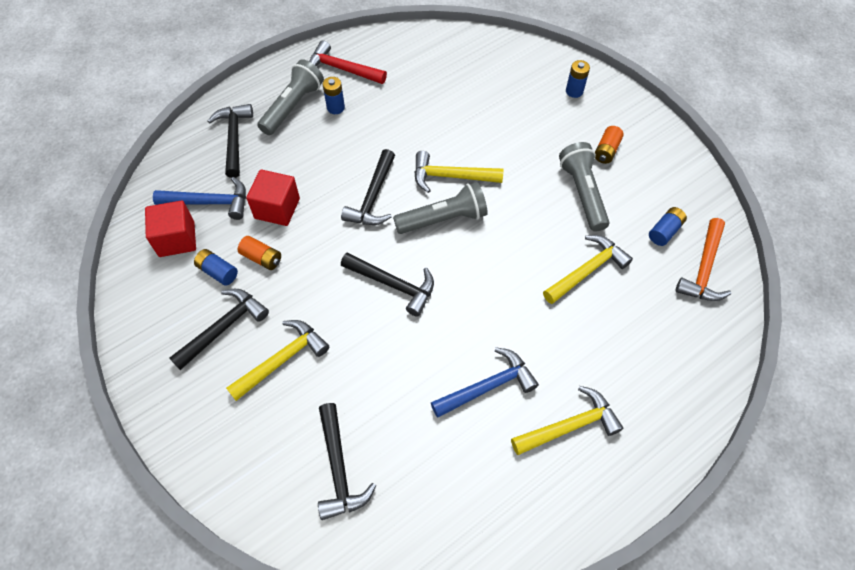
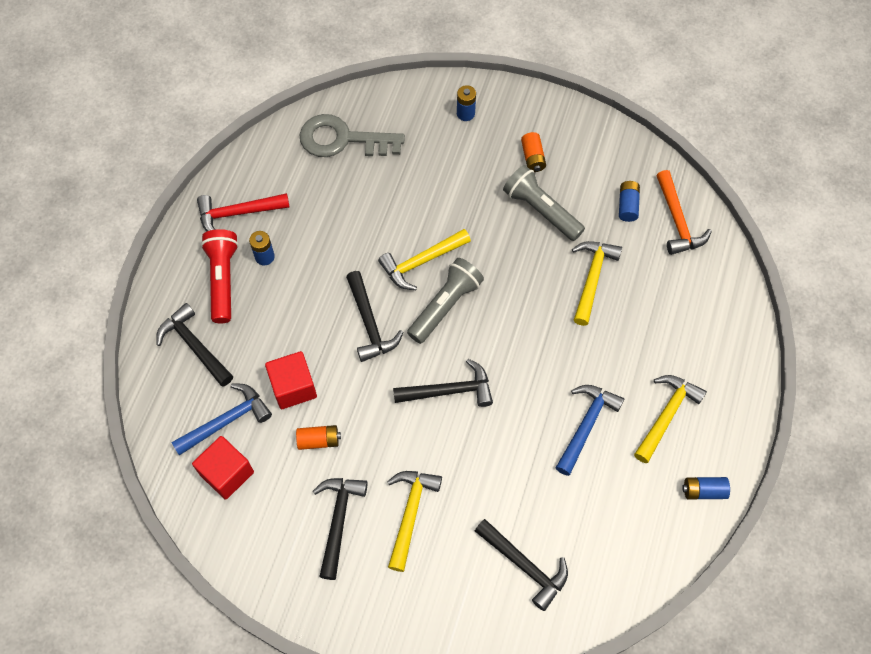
camera: 35 degrees left, 5 degrees up
(218, 272) = (291, 477): blue battery -> blue battery (703, 491)
(293, 106) = (223, 279): grey flashlight -> red flashlight
(461, 60) = (342, 139): none -> grey key

